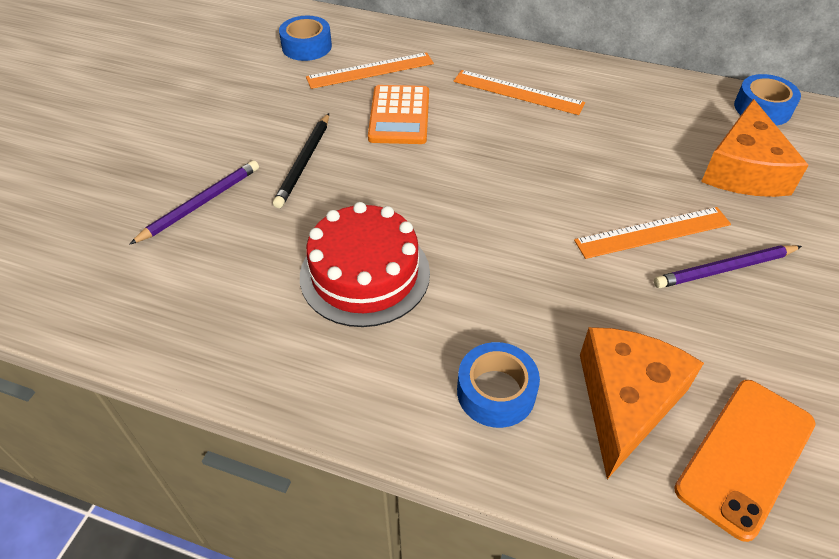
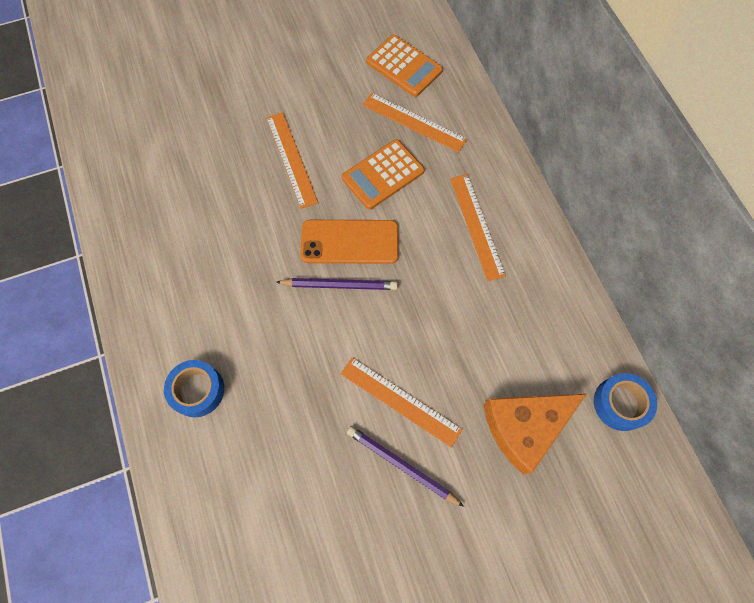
camera: 50 degrees right, 20 degrees up
(200, 204) = (213, 138): purple pencil -> purple pencil (339, 285)
(304, 162) = (291, 159): black pencil -> orange ruler
(306, 46) = (404, 66): blue tape -> orange calculator
(365, 274) = (229, 263): red cake -> none
(625, 401) = (242, 463): orange cheese -> none
(745, 455) = (250, 551): orange phone -> orange phone (349, 242)

